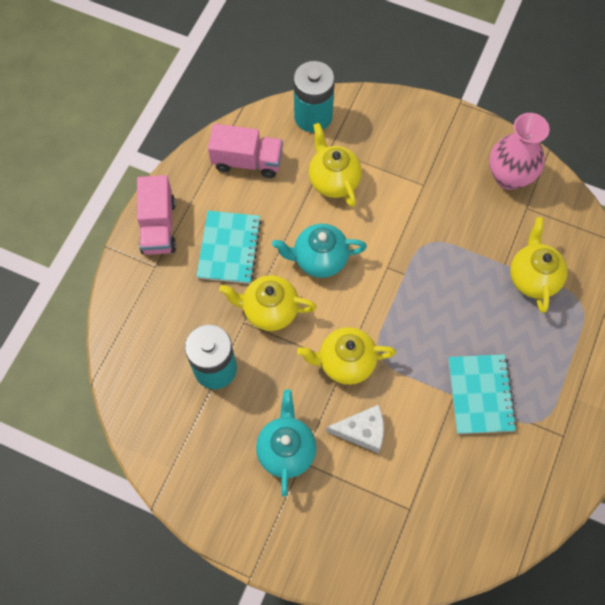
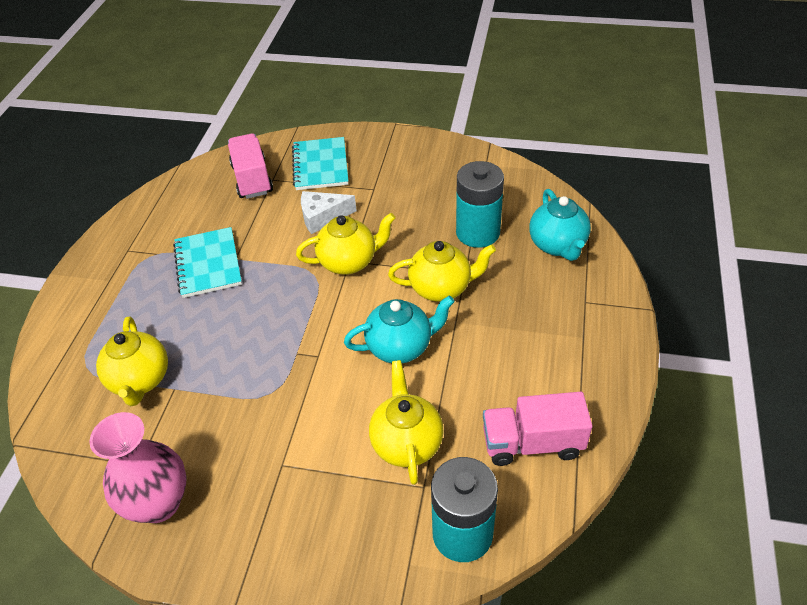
camera: 170 degrees right, 20 degrees down
(158, 226) = (604, 341): pink truck -> pink truck (252, 179)
(229, 248) = (510, 336): turquoise notebook -> turquoise notebook (320, 165)
(286, 450) = (389, 193): turquoise teapot -> turquoise teapot (557, 245)
(333, 180) = (406, 443): yellow teapot -> yellow teapot turned 150 degrees counterclockwise

